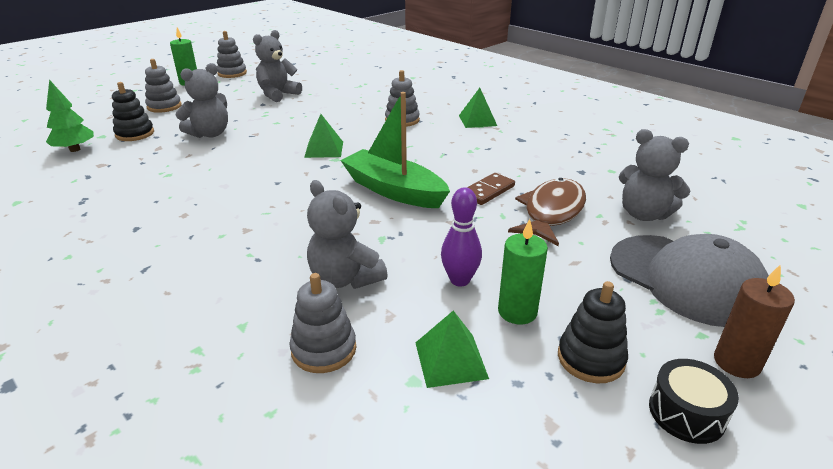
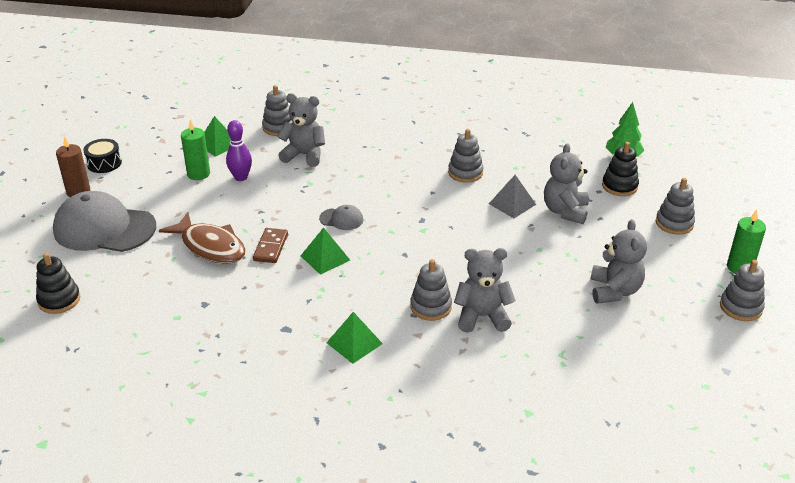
camera: 145 degrees right, 5 degrees up
(217, 187) = (465, 172): none -> grey stacking toy
(234, 151) = (512, 204): none -> grey pyramid
(324, 149) = (447, 236): green pyramid -> green pyramid (325, 258)
(394, 190) = (341, 219): green boat -> grey cap
(551, 212) = (210, 246): brown fish -> brown fish turned 45 degrees counterclockwise
(590, 358) = (152, 167): black stacking toy -> black stacking toy (59, 300)
(644, 214) = (138, 273): grey teddy bear -> grey teddy bear (482, 316)

